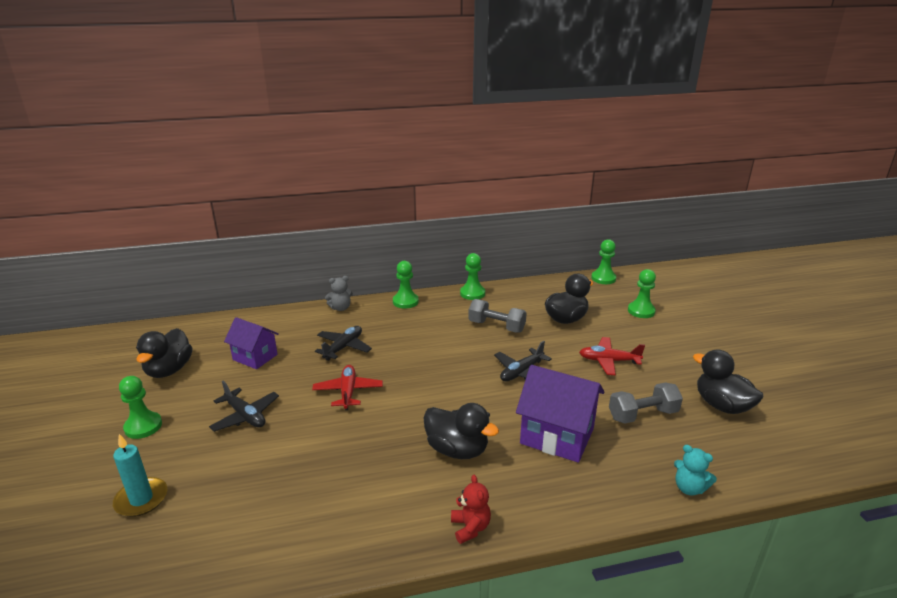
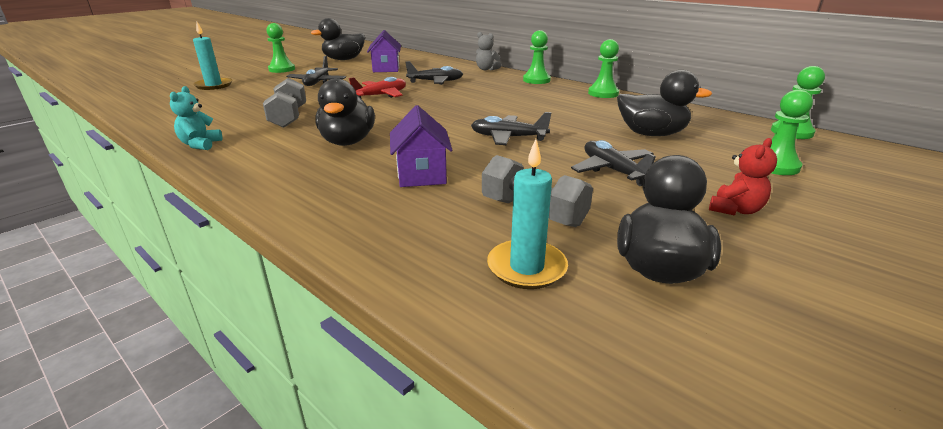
camera: 55 degrees right, 0 degrees up
(470, 527) = (242, 170): red teddy bear -> red teddy bear (735, 210)
(496, 326) = (567, 112): grey dumbbell -> grey dumbbell (289, 117)
(557, 436) = (421, 175): purple house -> purple house, size x0.64
(608, 361) = (613, 170): red plane -> black plane
(689, 488) = (412, 275): turquoise teddy bear -> turquoise teddy bear (200, 145)
(701, 445) = (526, 267): none -> turquoise candle

